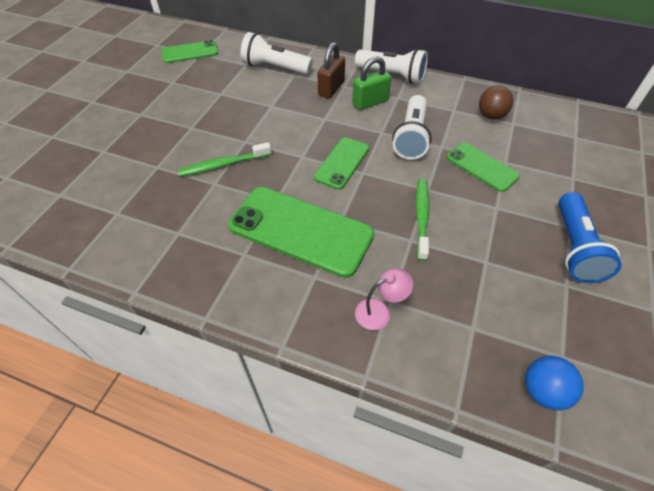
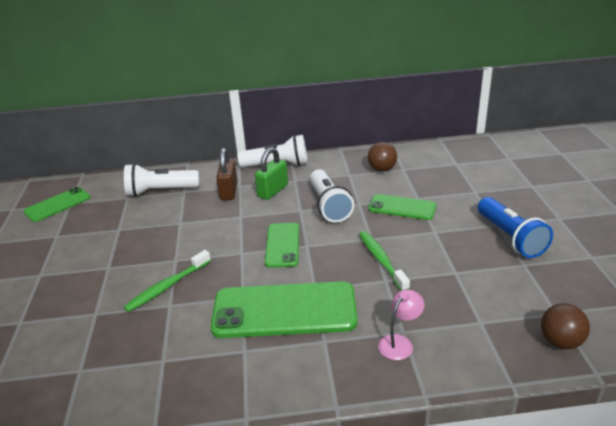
camera: 25 degrees left, 20 degrees down
(543, 391) = (560, 342): blue ball -> brown ball

